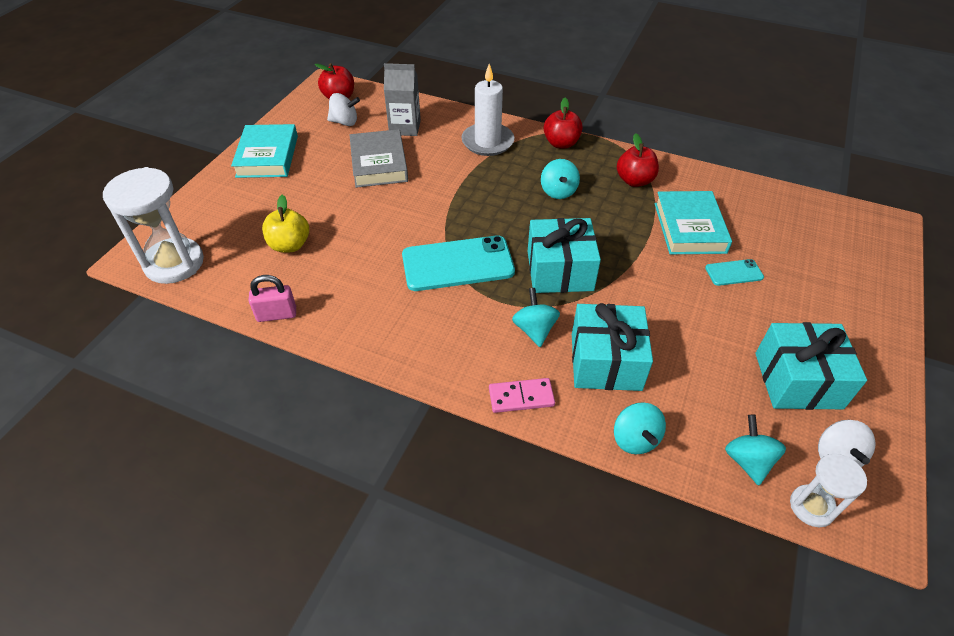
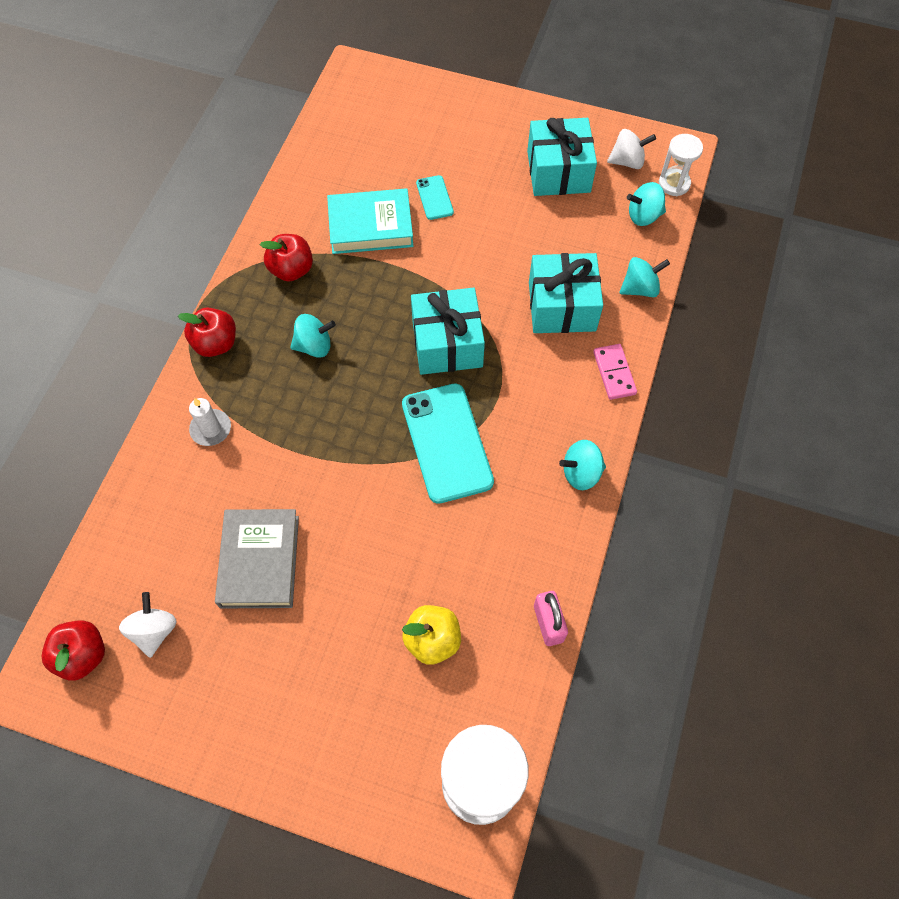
camera: 95 degrees left, 15 degrees up
(267, 156) = (242, 727): turquoise book -> none
(379, 163) = (259, 561): grey book -> grey book turned 75 degrees counterclockwise
(405, 127) = (172, 540): grey carton -> none
(487, 142) = (211, 429): white candle -> white candle, size x0.58
(534, 330) = (532, 365): turquoise spinning top -> turquoise spinning top (581, 473)

